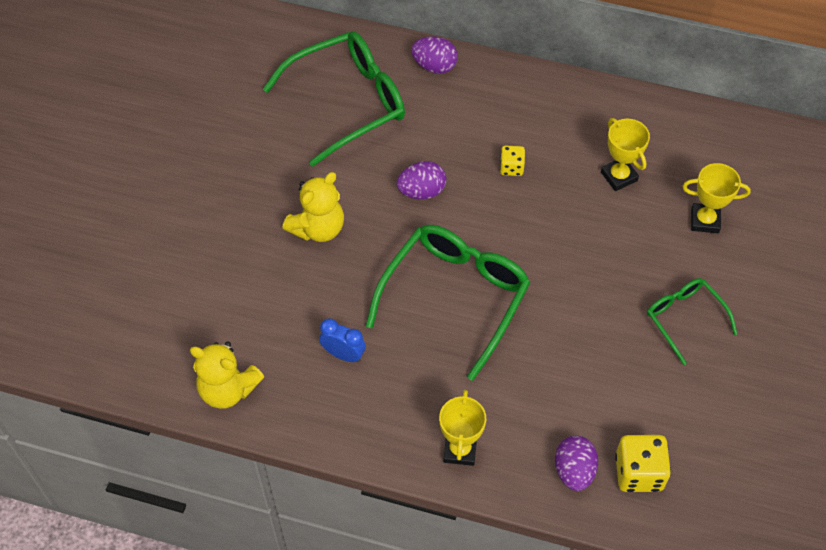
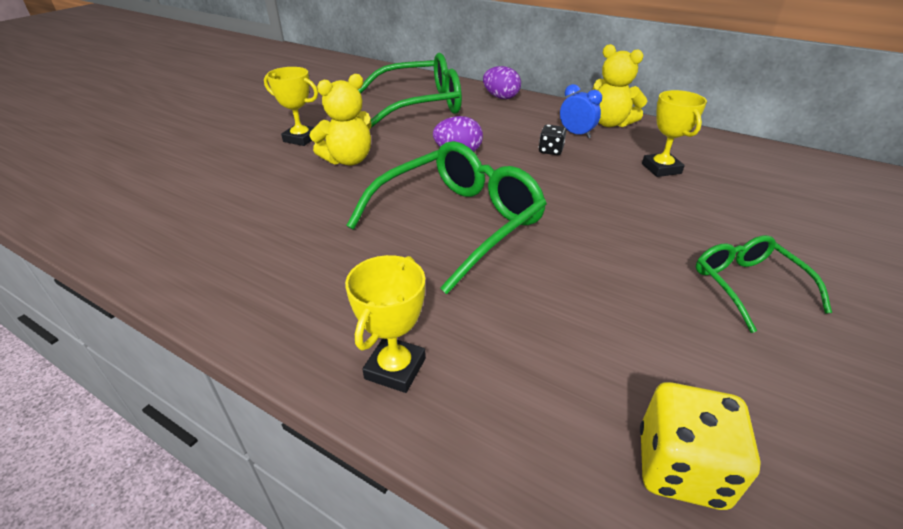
camera: 15 degrees right, 20 degrees down
(228, 389) = (162, 252): yellow teddy bear -> yellow teddy bear (610, 123)
(343, 354) = (308, 246): blue clock -> blue clock (576, 134)
(511, 167) = (550, 150): yellow dice -> black dice
(574, 471) = (564, 438): purple egg -> none
(705, 220) = (763, 209): yellow trophy -> yellow trophy (301, 139)

